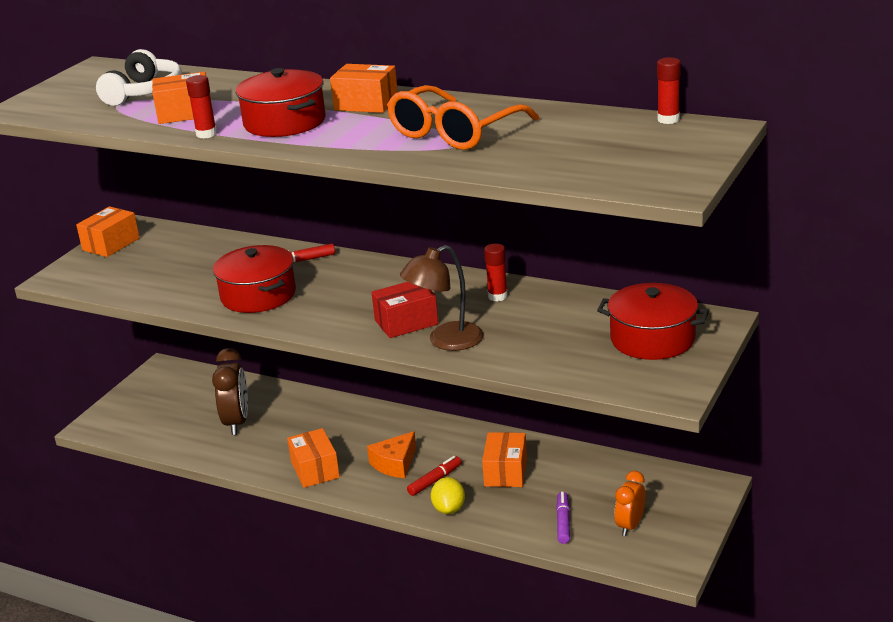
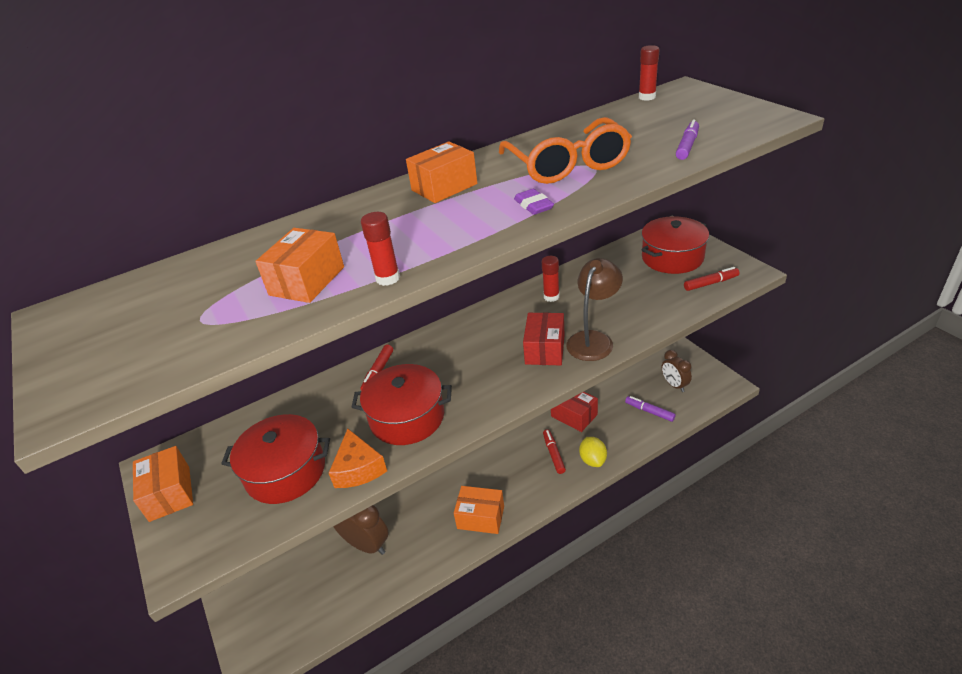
camera: 55 degrees left, 10 degrees up
(144, 92) = (199, 295): white headphones -> none
(284, 122) = (425, 231): red pot -> red pot (285, 472)
(360, 143) = (533, 205): none -> purple eraser
(395, 464) = (515, 467): orange cheese -> orange cheese (358, 468)
(446, 341) = (593, 339): brown lamp -> brown lamp turned 150 degrees counterclockwise
(449, 509) = (593, 460): yellow lemon -> yellow lemon turned 45 degrees clockwise
(505, 472) = (574, 415): orange box -> red box
(549, 167) = (687, 146): none -> purple marker
(621, 376) = (711, 283): none -> red marker
(630, 526) = (674, 385): orange clock -> brown clock

